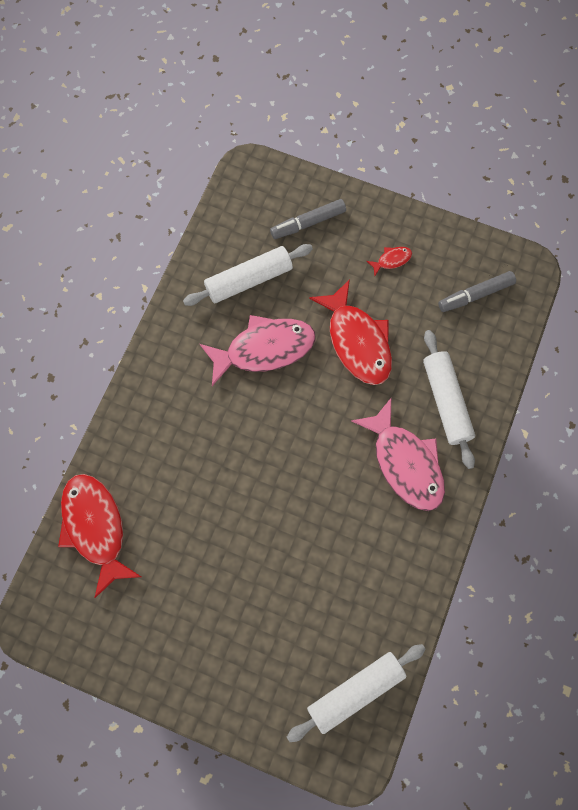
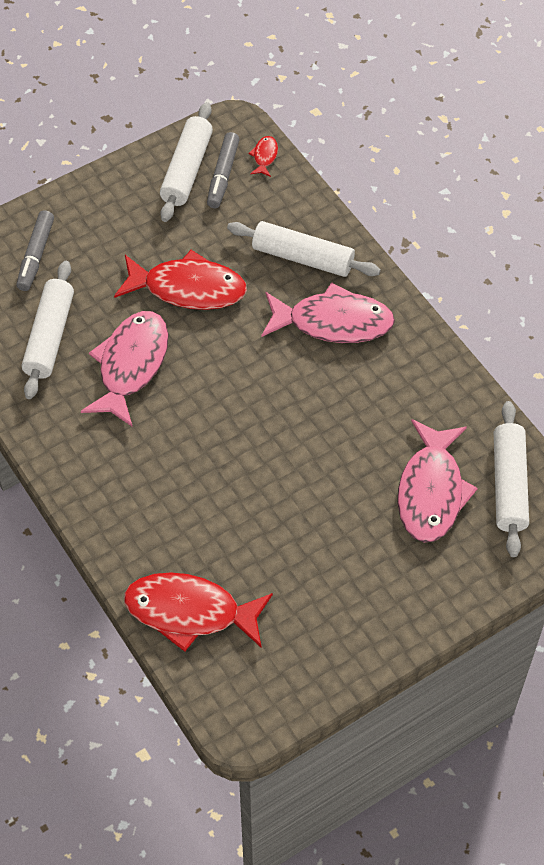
camera: 55 degrees left, 15 degrees down
(308, 634) = (431, 491): none -> pink fish
(391, 260) = (133, 215): red fish -> red fish (264, 156)
(460, 267) = (186, 170): none -> white rolling pin

